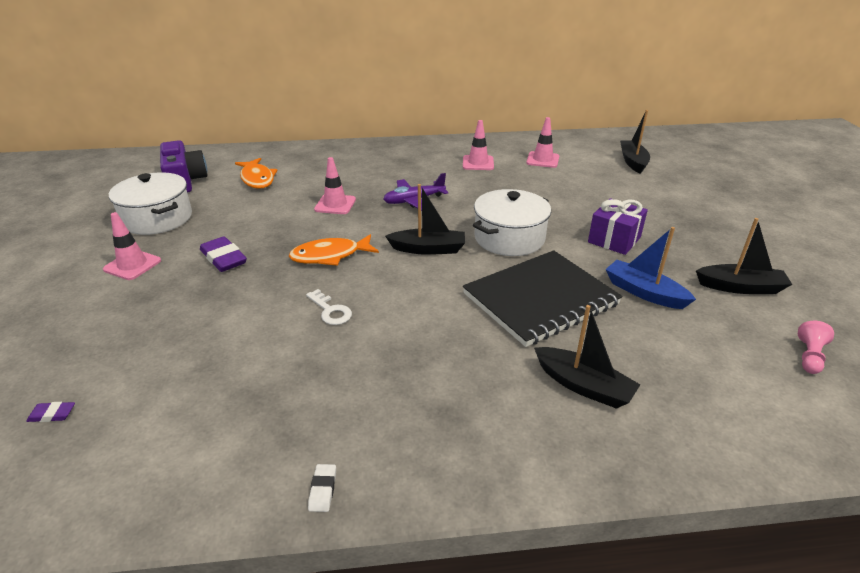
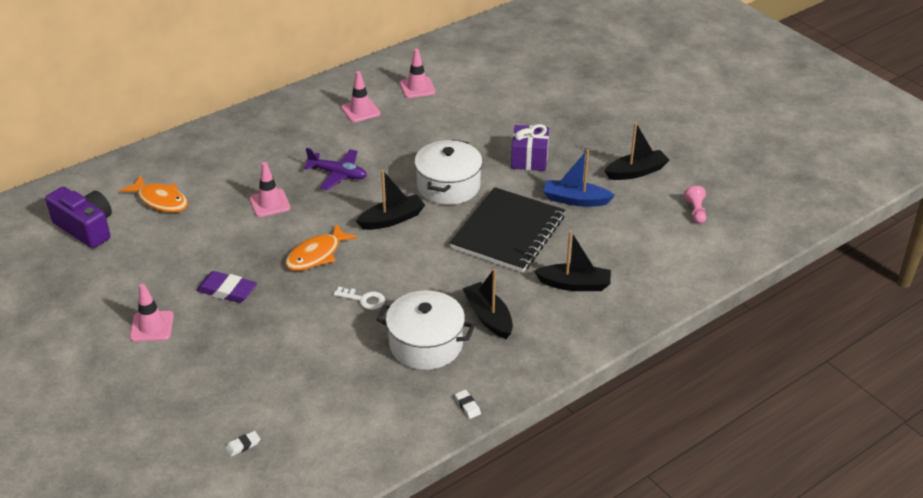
camera: 30 degrees left, 5 degrees up
(52, 414) = (243, 445): purple eraser -> white eraser
(157, 219) = (114, 277): white pot -> white pot (426, 344)
(414, 200) = (338, 174): purple plane -> purple plane turned 105 degrees counterclockwise
(633, 162) = (497, 65): black boat -> black boat (488, 317)

